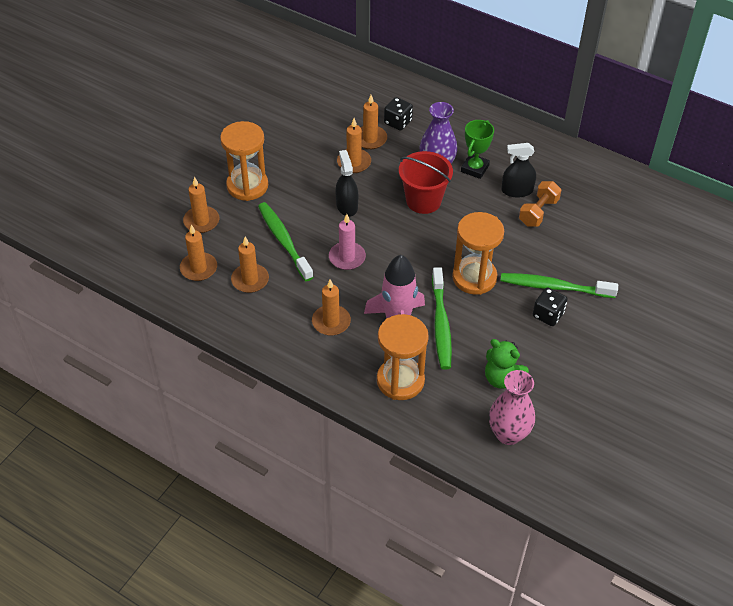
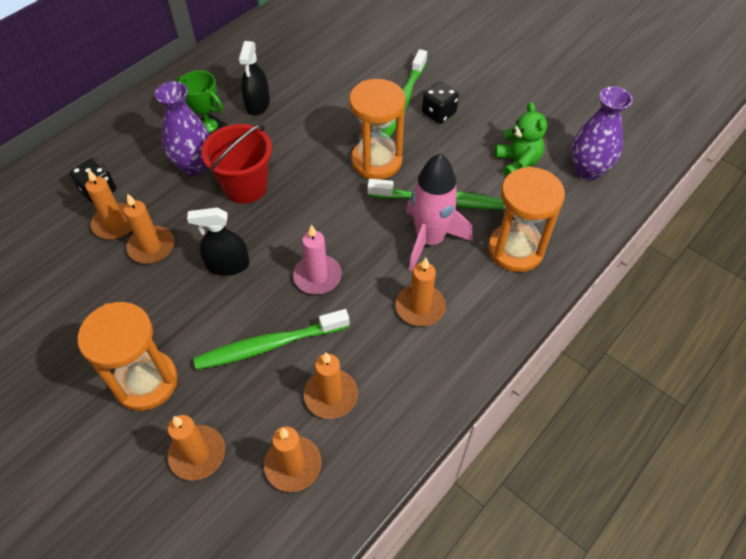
camera: 80 degrees left, 5 degrees up
(502, 378) = (517, 163): green teddy bear -> green teddy bear turned 60 degrees counterclockwise
(508, 434) = (587, 170): pink vase -> purple vase
(538, 212) = (295, 93): orange dumbbell -> none

